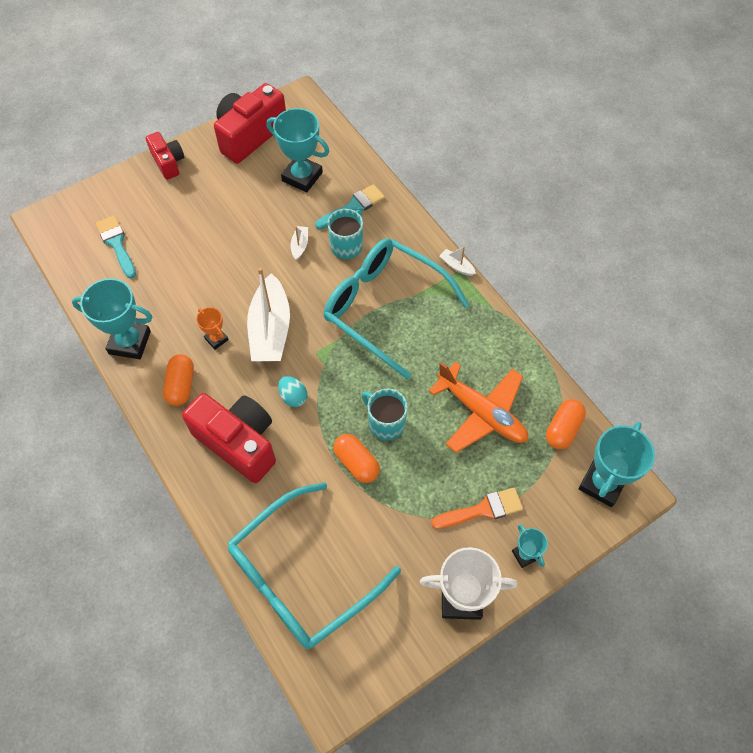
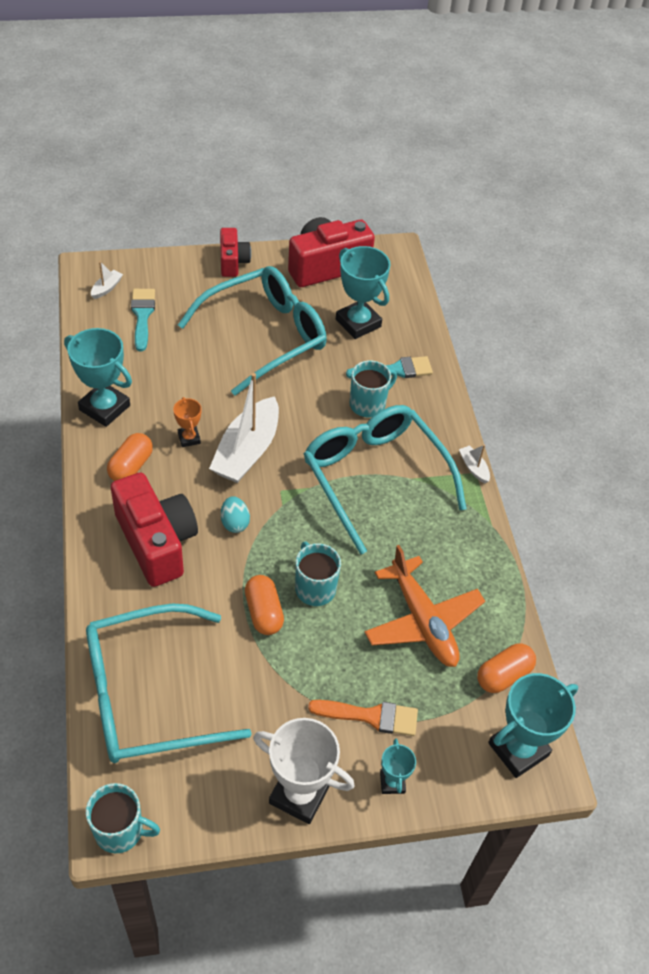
camera: 20 degrees right, 10 degrees down
(231, 219) = (265, 336): none -> turquoise glasses
(300, 245) = (320, 385): white boat -> white boat (106, 288)
(340, 697) = (120, 830): none -> turquoise mug

